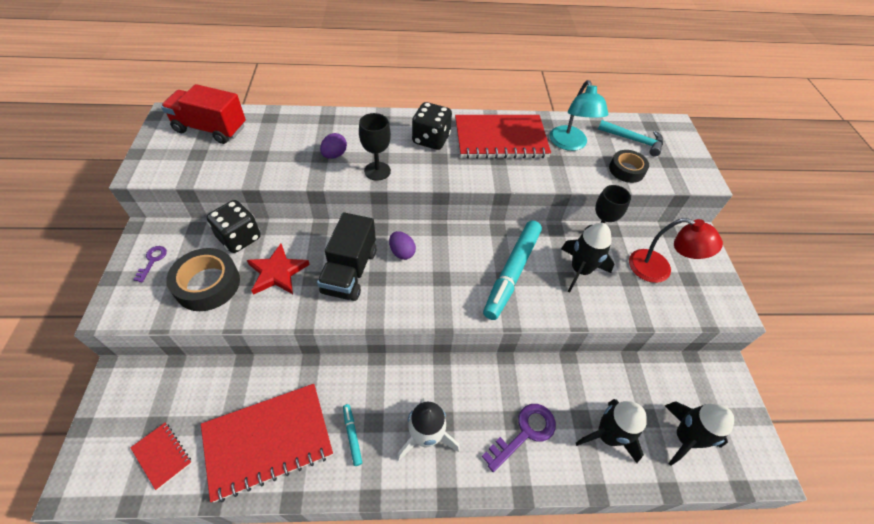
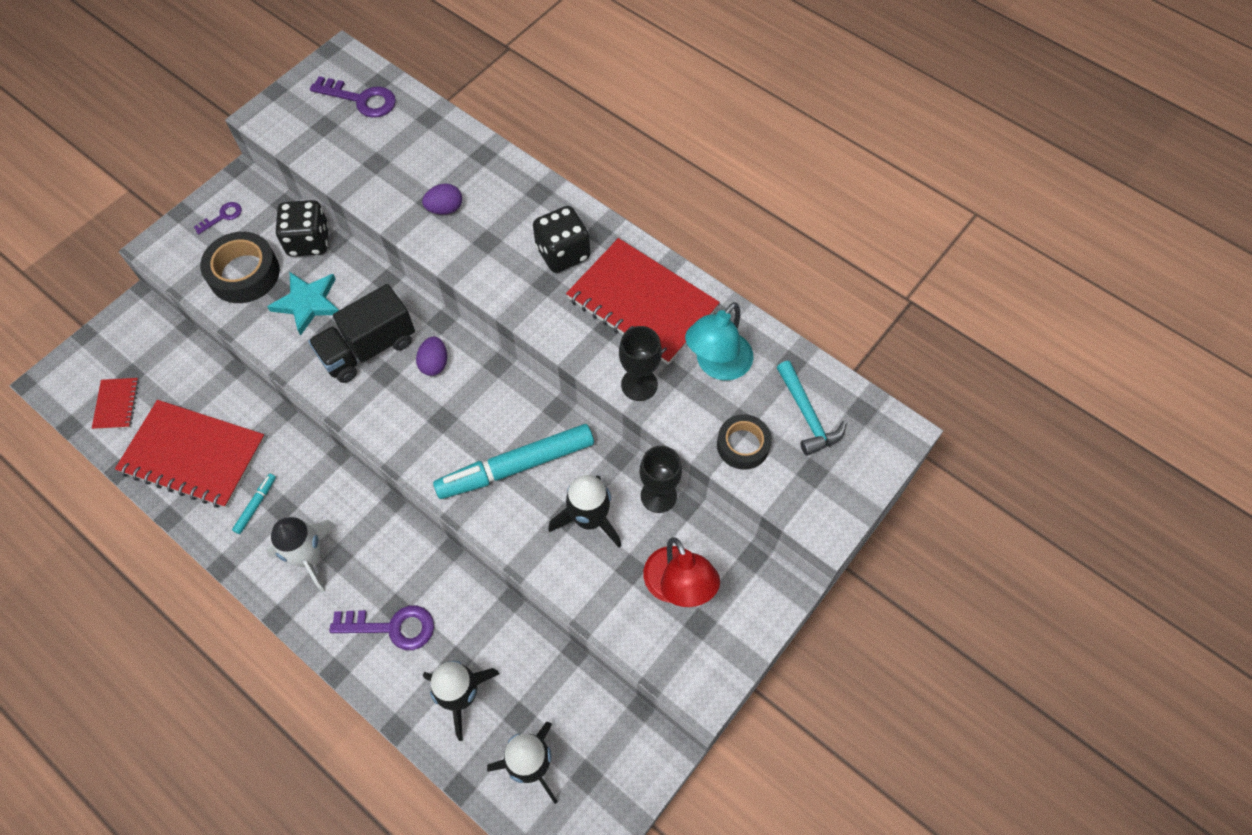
camera: 45 degrees right, 10 degrees up
(210, 129) = (361, 99): red truck -> purple key
(277, 272) = (307, 303): red star -> turquoise star
(377, 171) = (466, 257): black goblet -> black goblet (639, 384)

